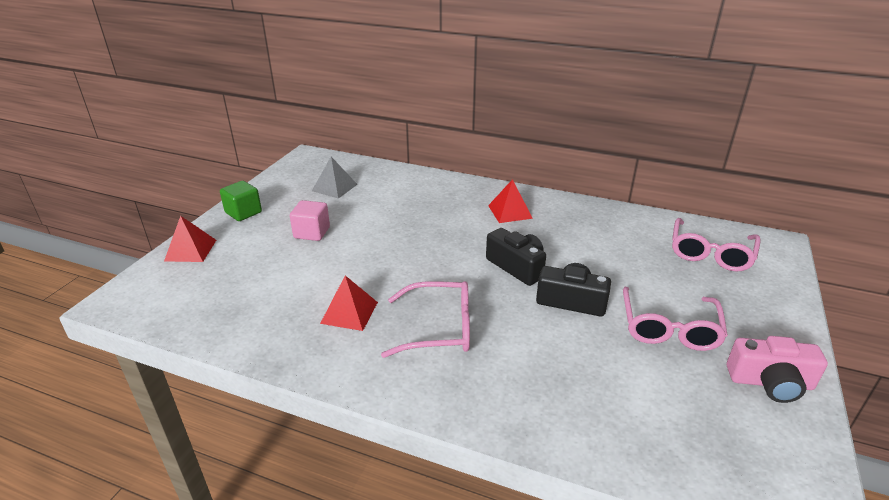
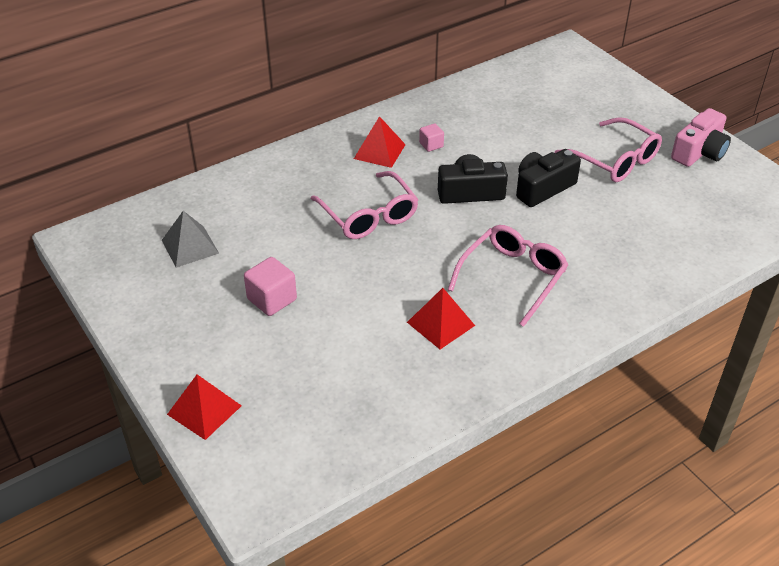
camera: 55 degrees left, 10 degrees up
(243, 212) = (163, 340): green cube -> none
(547, 228) = (431, 145): none -> pink cube
(710, 253) = (550, 85): pink glasses -> pink glasses (368, 215)

